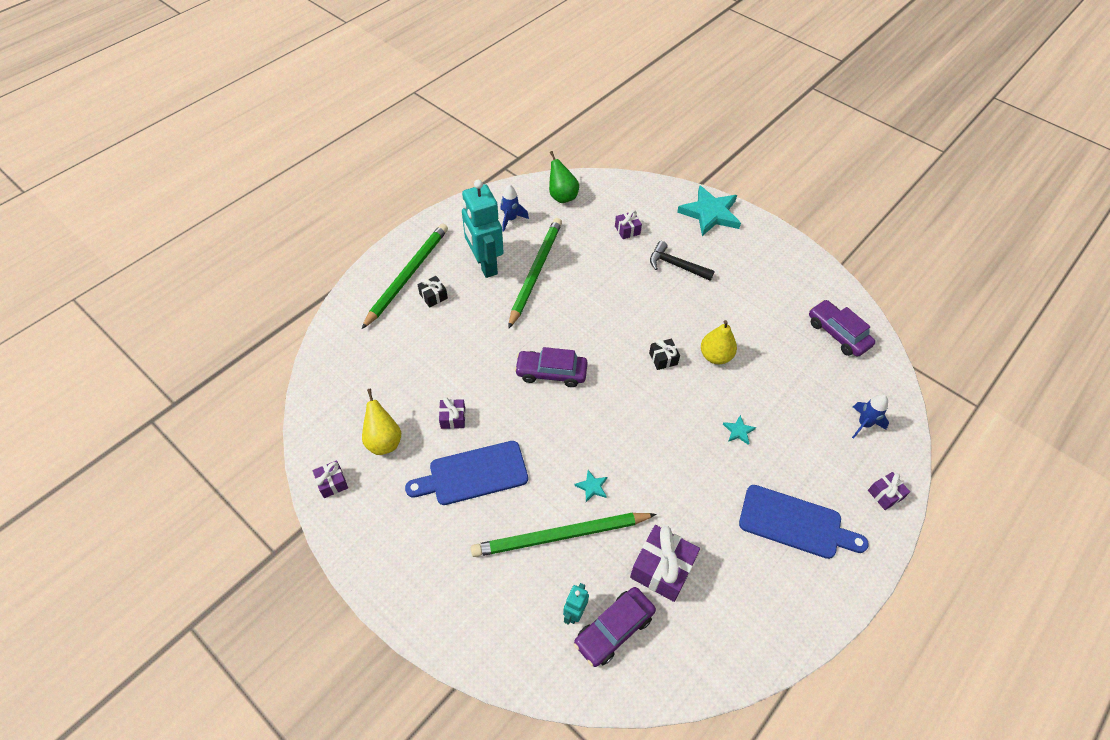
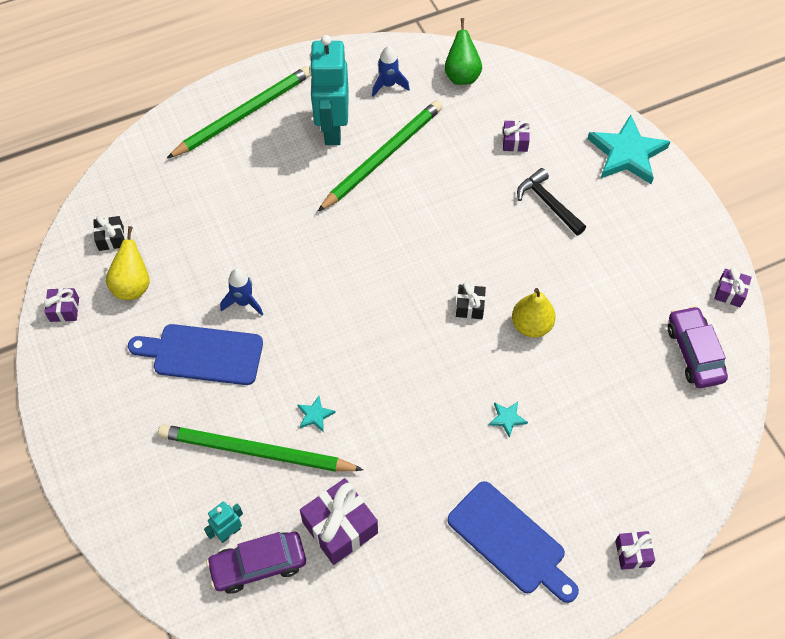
camera: 25 degrees right, 5 degrees up
(433, 296) = (259, 147): black gift -> black gift (111, 238)
(453, 418) = (212, 288): purple gift -> purple gift (730, 293)
(551, 373) = (338, 277): purple car -> none
(864, 424) = (658, 467): blue rocket -> blue rocket (244, 302)

